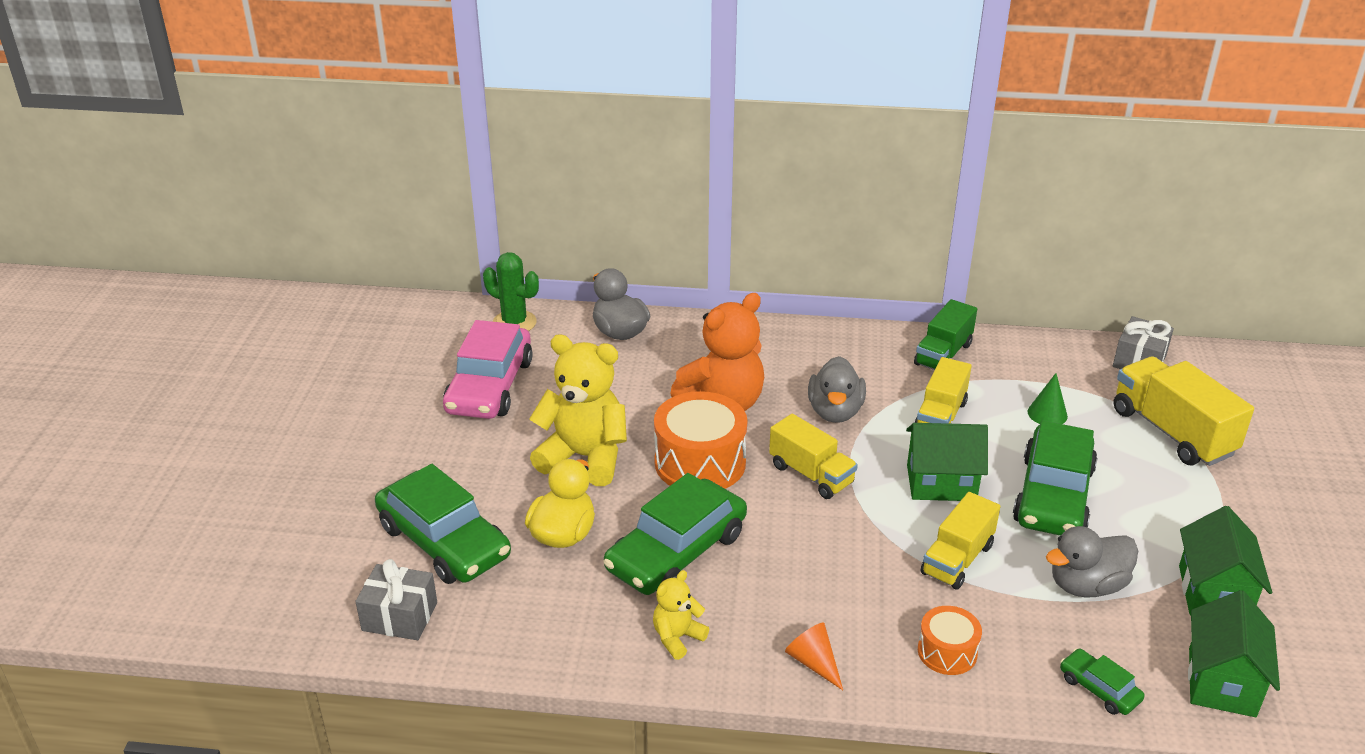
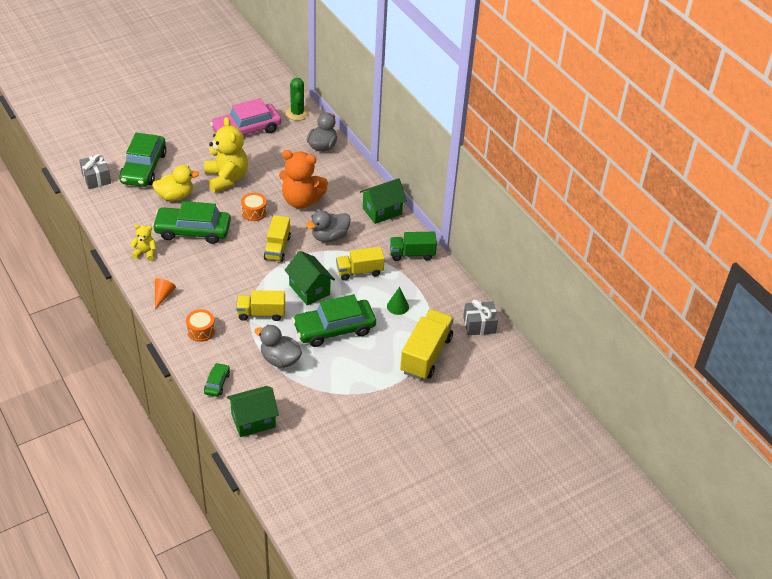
camera: 50 degrees right, 10 degrees up
(700, 463) = (254, 212): orange drum -> orange drum, size x0.55
(1213, 593) = (311, 403): green house -> green house (382, 211)

